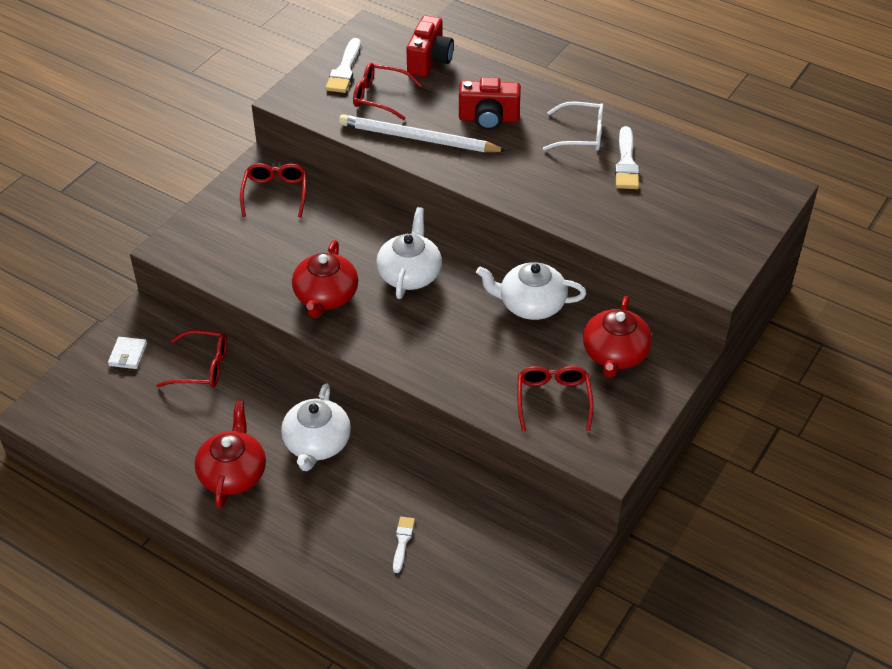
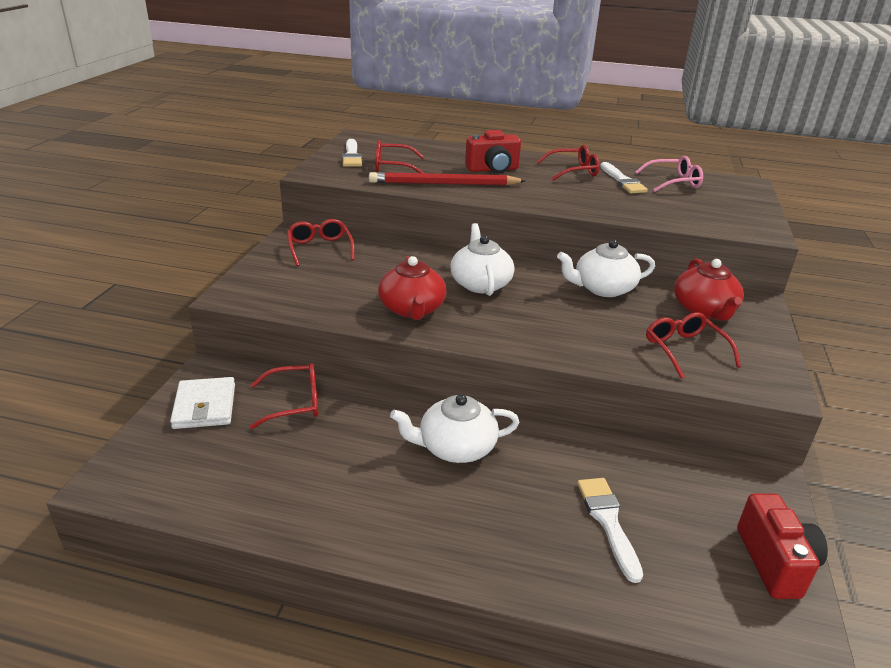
camera: 20 degrees left, 15 degrees down
(128, 354) = (205, 406): white wallet -> white wallet, size x1.63
(233, 473) = (377, 495): red teapot -> none
(317, 444) = (455, 447): white teapot -> white teapot turned 90 degrees clockwise
(402, 541) = (608, 522): white brush -> white brush, size x1.66
(419, 139) = (444, 184): white pencil -> red pencil
(429, 61) = (419, 147): red camera -> red camera (775, 562)
(581, 135) = (573, 171): white glasses -> red glasses
(687, 174) = (674, 182): none -> pink glasses

